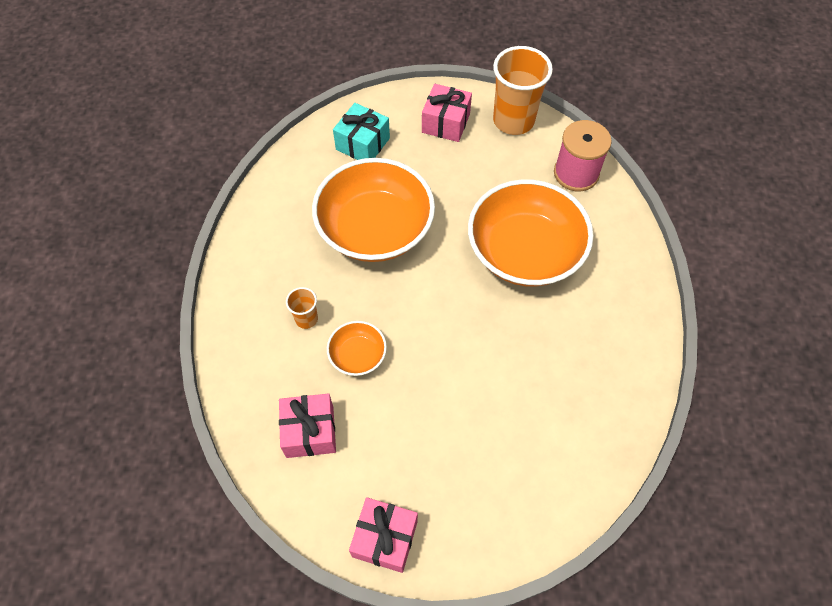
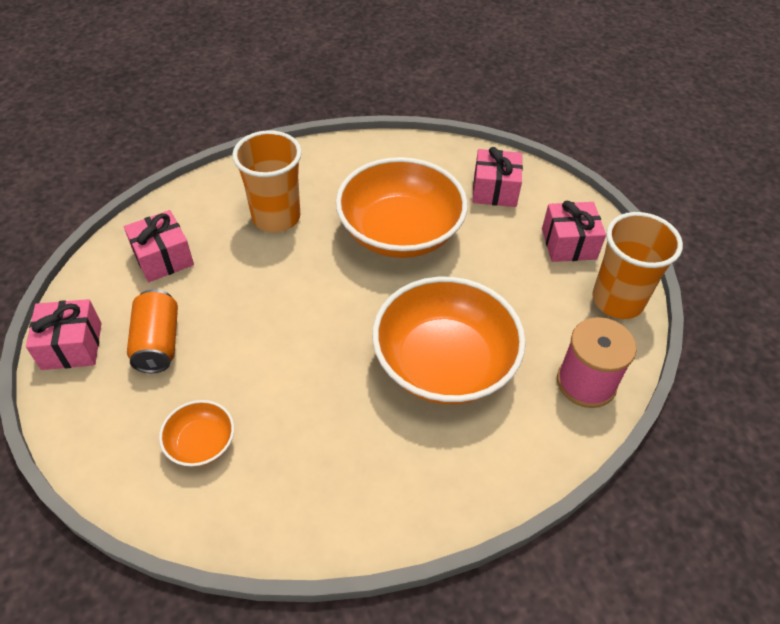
camera: 65 degrees right, 10 degrees down
(306, 319) = (276, 217): orange cup -> orange cup, size x2.11
(358, 355) = (253, 265): orange bowl -> orange bowl (201, 443)
(362, 144) = (495, 190): turquoise gift -> pink gift
(414, 460) = (158, 343): none -> orange can

